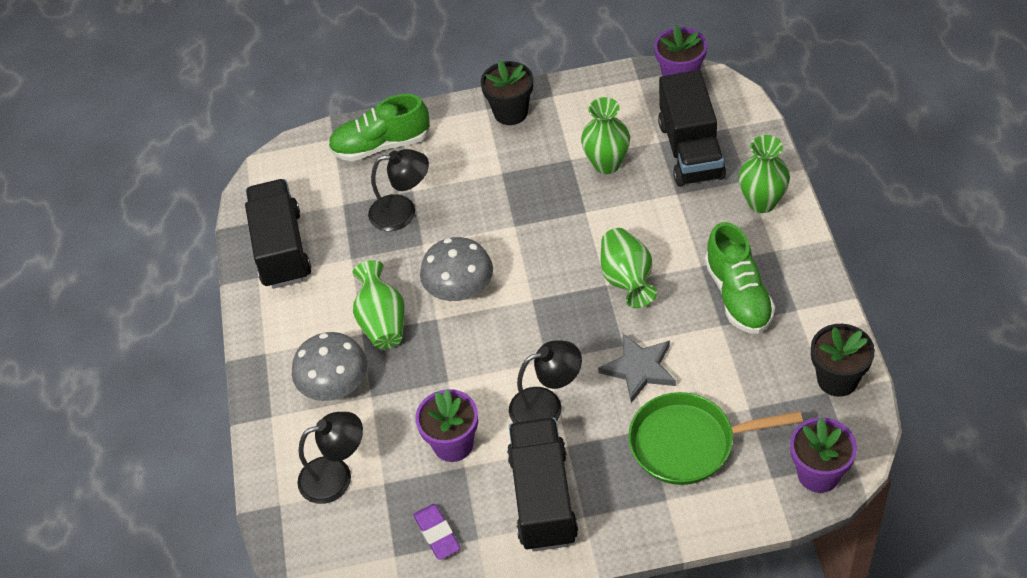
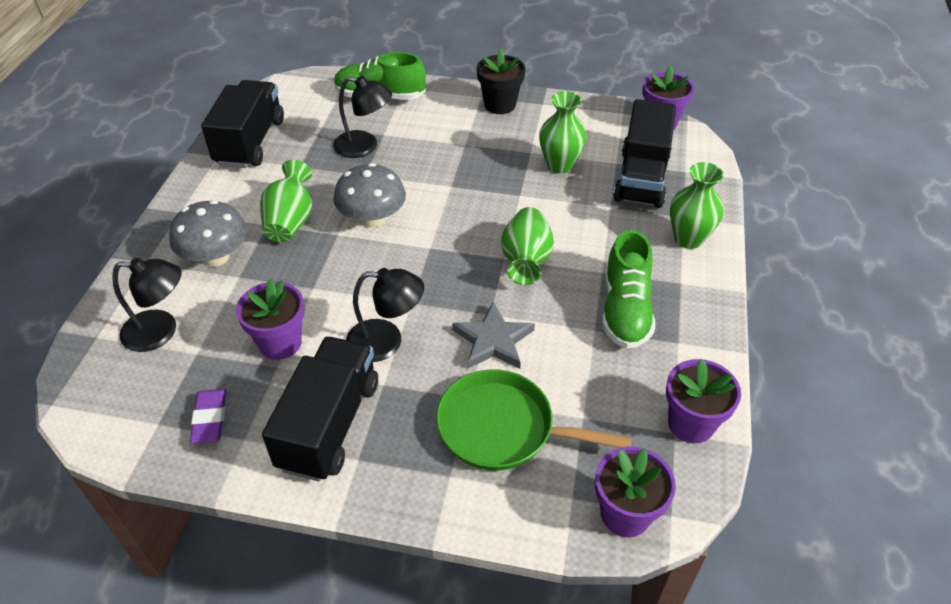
camera: 15 degrees right, 5 degrees down
(837, 379) = (691, 424): black flower pot -> purple flower pot

